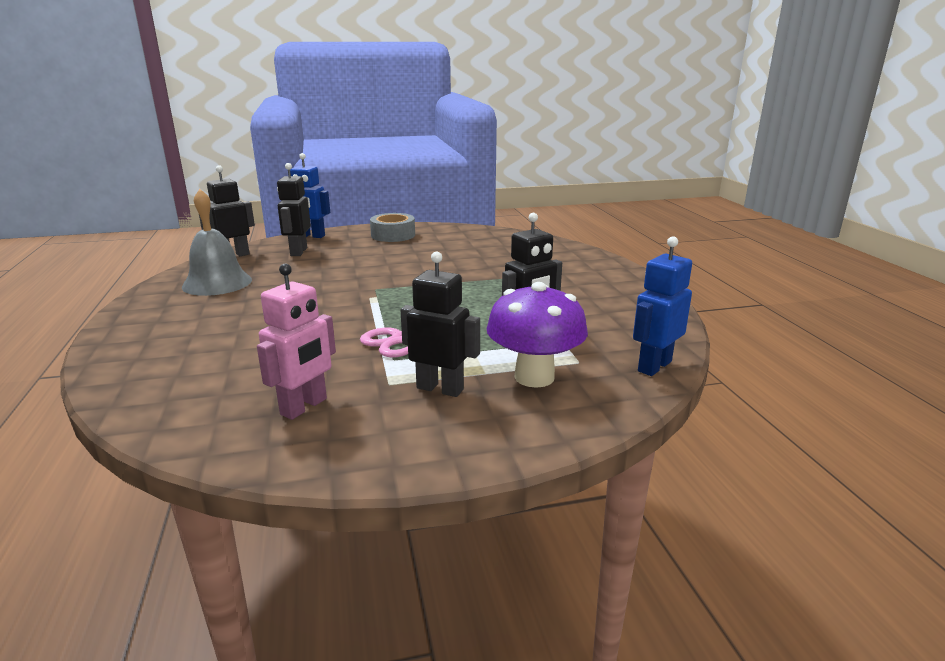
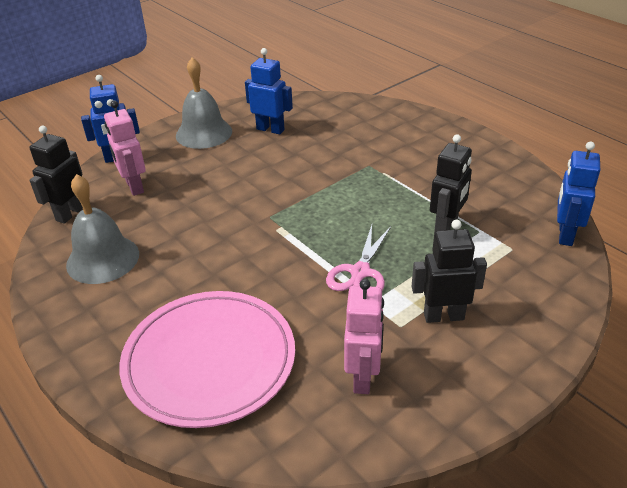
camera: 25 degrees left, 15 degrees up
(199, 358) = (209, 361): none -> pink plate
(298, 252) = (134, 187): black robot -> pink robot
(393, 235) = (204, 133): grey tape -> grey bell
(449, 242) = (270, 129): none -> blue robot
(534, 377) = (497, 277): purple mushroom -> none

